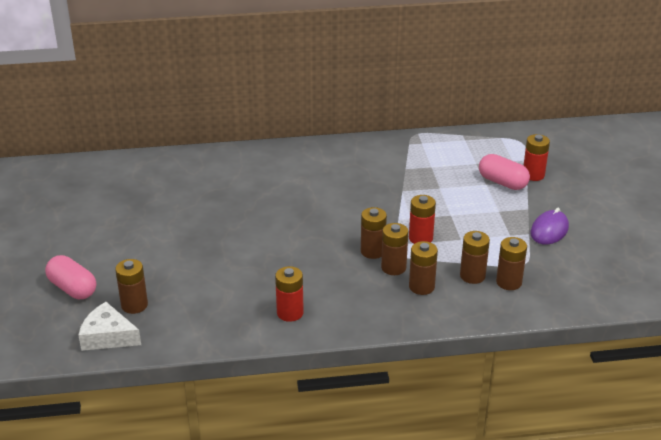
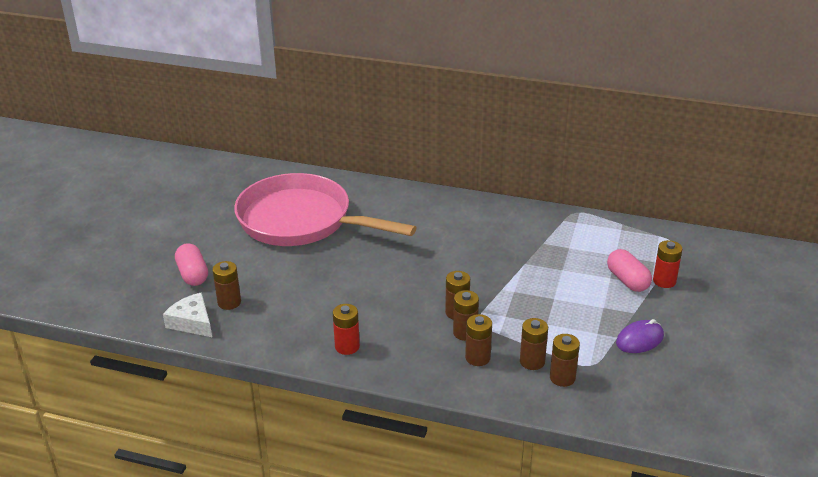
camera: 25 degrees right, 0 degrees up
(153, 205) = (301, 221): none -> pink pan
(420, 238) = (509, 312): red battery -> none

